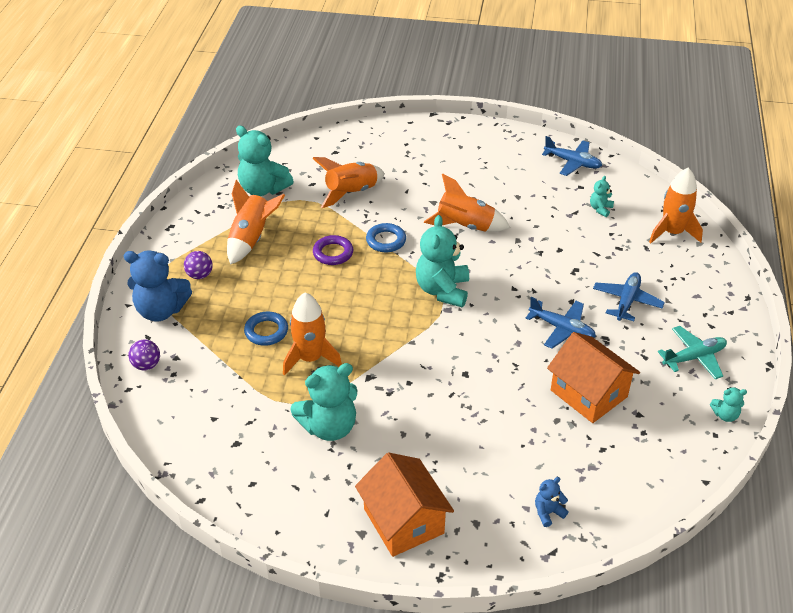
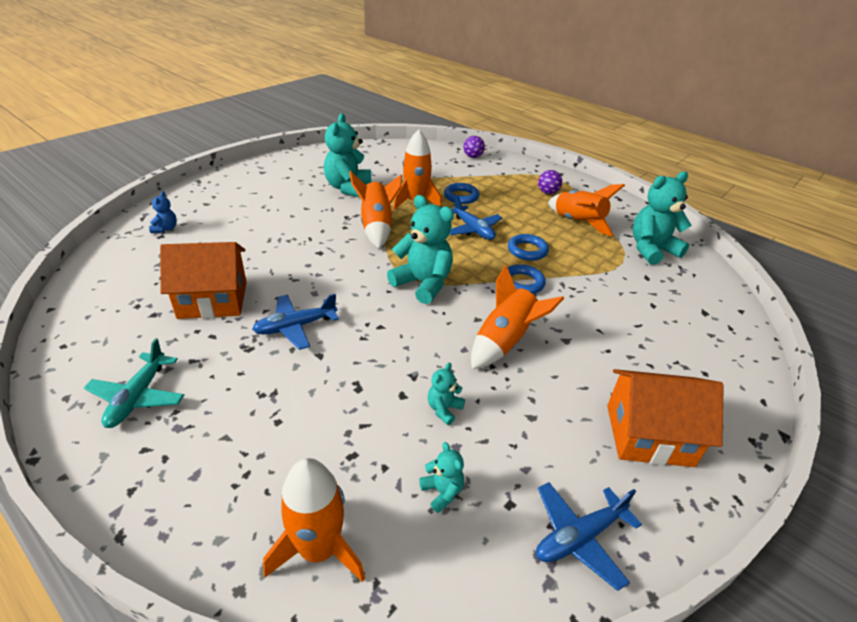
camera: 120 degrees right, 5 degrees down
(161, 310) = (520, 172): blue teddy bear -> none
(333, 253) = (527, 250): purple ring -> blue ring
(351, 193) = (617, 293): orange rocket -> orange rocket (376, 227)
(403, 521) = (247, 184): orange house -> orange house (649, 435)
(627, 301) = (268, 398): blue plane -> blue plane (473, 229)
(725, 415) = (62, 367): turquoise teddy bear -> turquoise teddy bear (444, 409)

